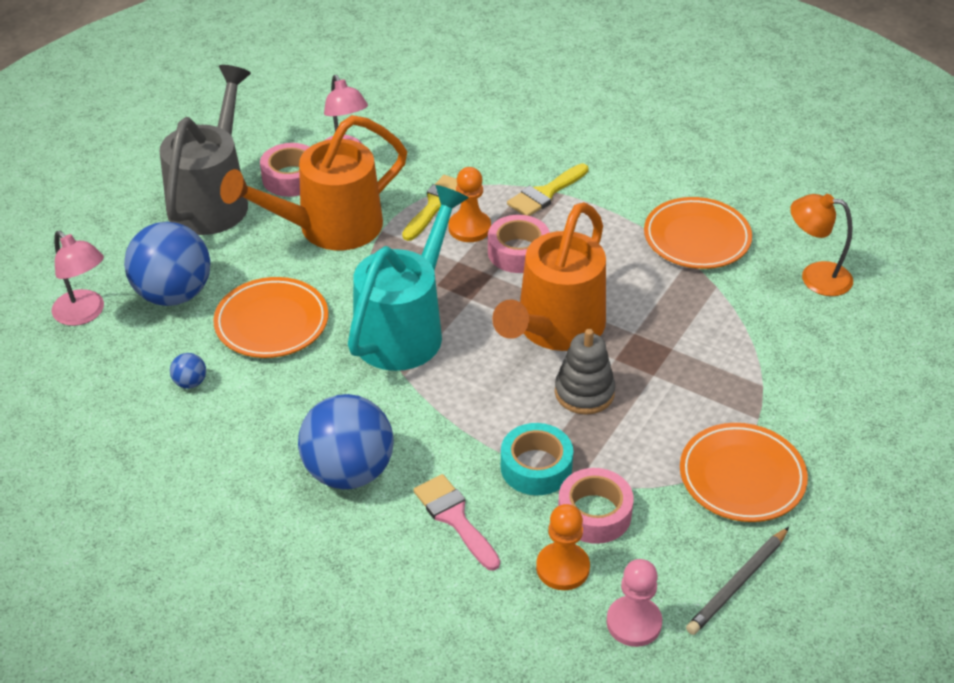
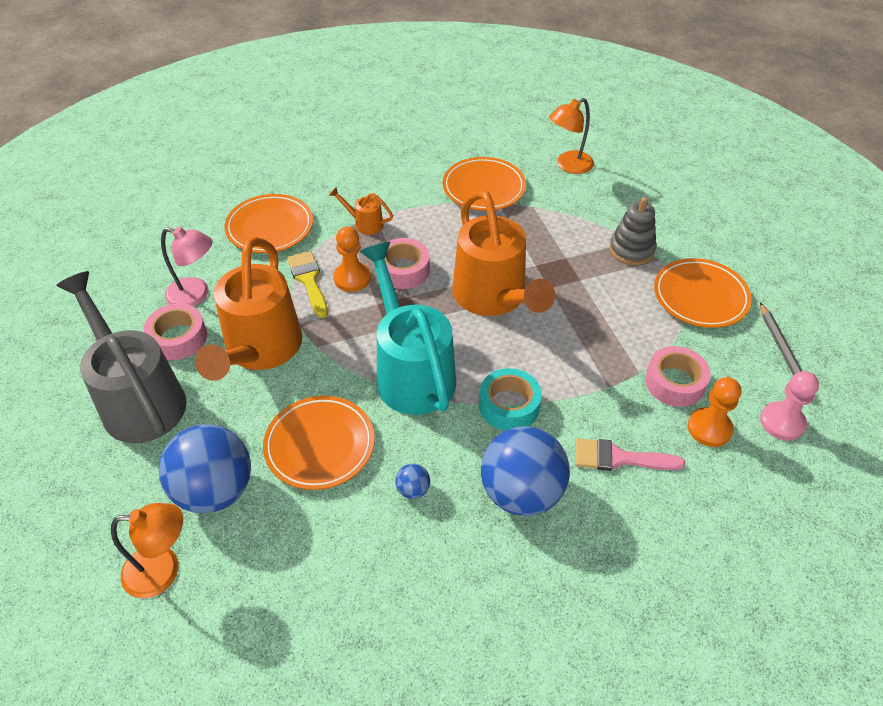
camera: 50 degrees left, 5 degrees up
(85, 314) = (163, 570): pink lamp -> orange lamp
(190, 382) = (328, 540): blue ball -> blue ball (413, 490)
(468, 144) = (270, 228): none -> orange plate
(536, 467) = (609, 385): turquoise tape -> turquoise tape (509, 405)
(545, 193) = (364, 224): yellow brush -> orange watering can
(584, 392) = (564, 320): grey stacking toy -> grey stacking toy (631, 250)

